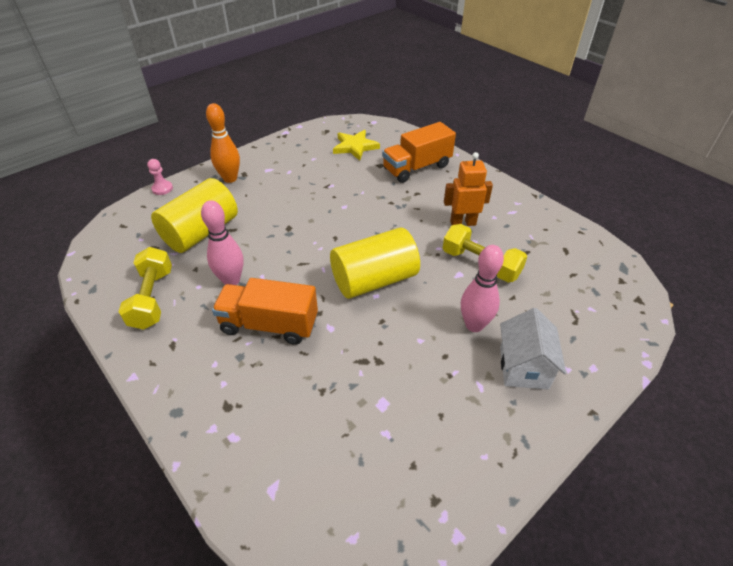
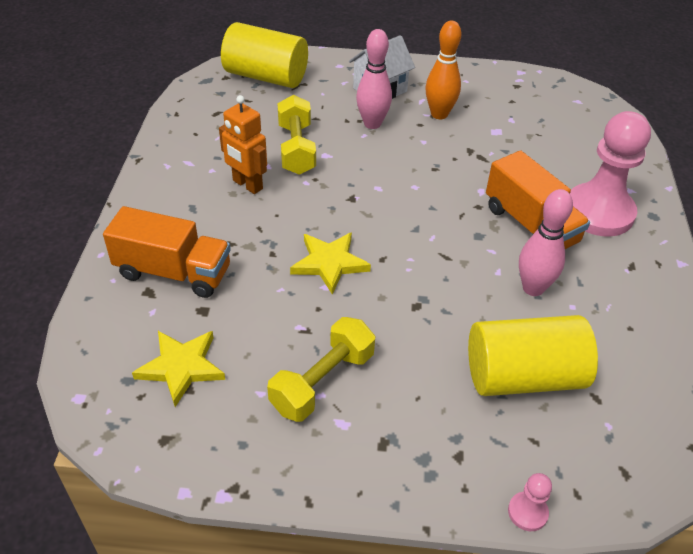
camera: 135 degrees left, 0 degrees up
(152, 298) = (630, 325): yellow dumbbell -> yellow dumbbell (323, 382)
(226, 378) = (599, 212): none -> pink pawn
(230, 178) = (411, 449): orange bowling pin -> orange bowling pin (439, 114)
(357, 217) = (329, 263): none -> yellow star
(374, 280) = (400, 197): yellow cylinder -> yellow cylinder (266, 76)

